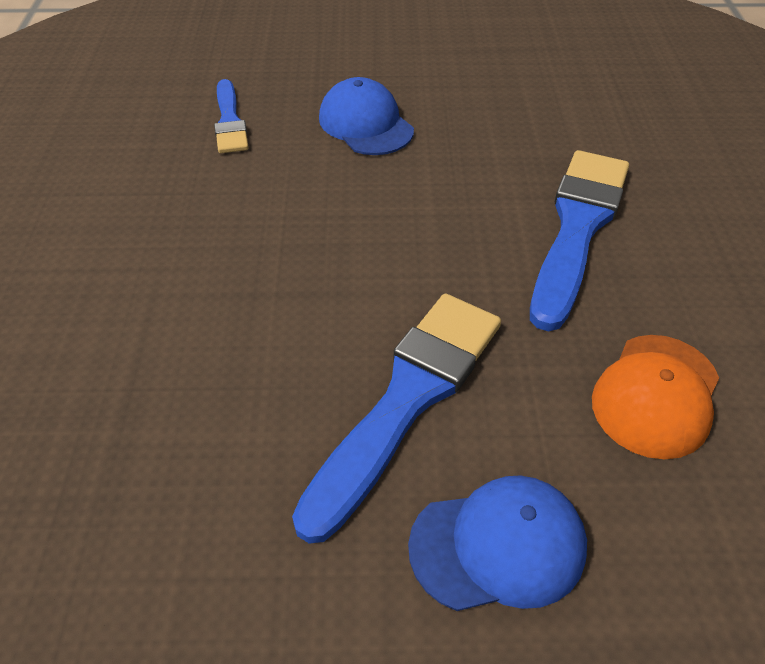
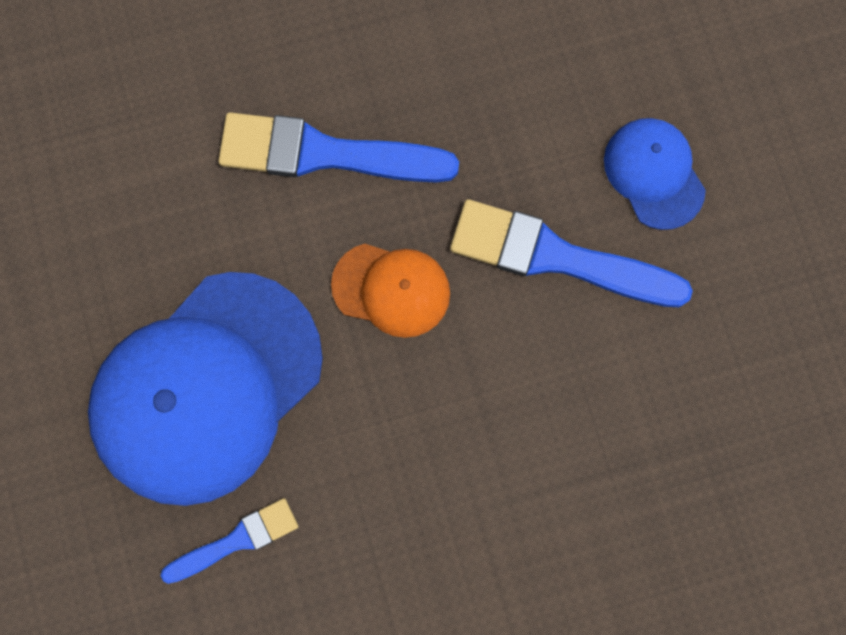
camera: 105 degrees left, 30 degrees up
(365, 124) = (207, 388): blue cap -> blue cap, size x2.06
(656, 395) = (501, 82): orange cap -> orange cap (391, 289)

